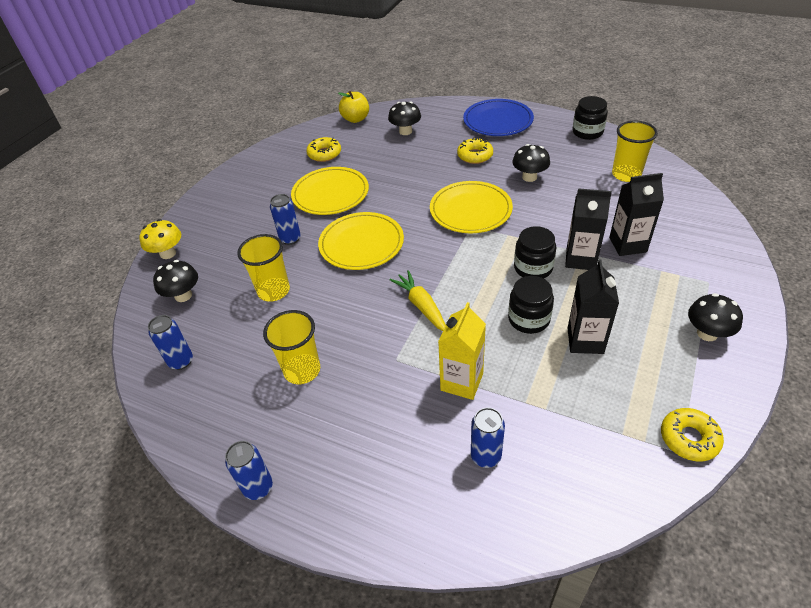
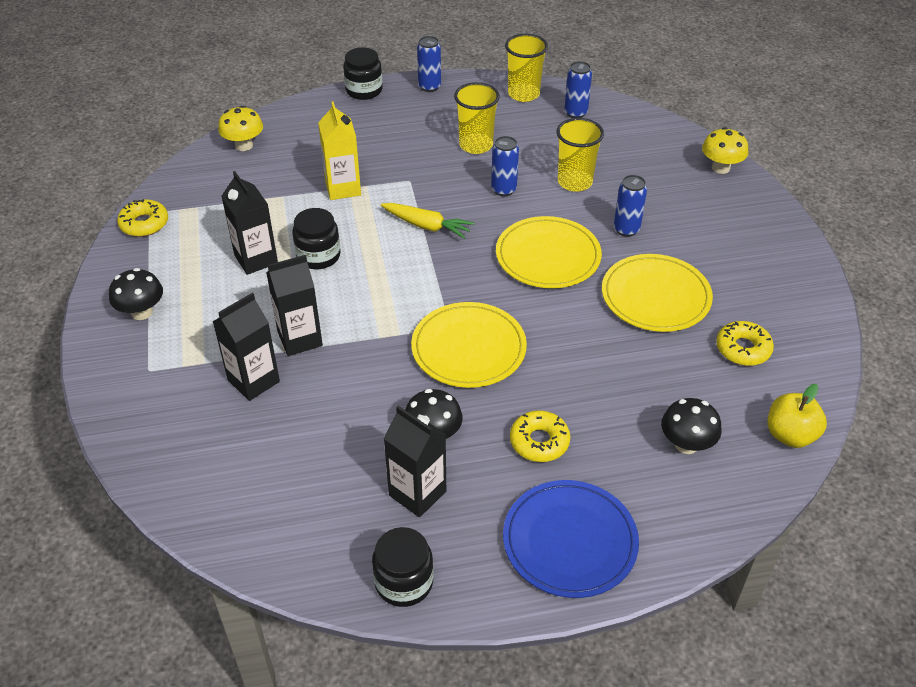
camera: 140 degrees right, 0 degrees up
(183, 295) = (647, 147): black mushroom -> none
(486, 456) = (292, 156): blue can -> blue can (503, 190)
(532, 508) = (244, 145): none -> yellow mushroom
(533, 268) = (345, 307): black jar -> black jar (364, 90)
(557, 158) = (417, 493): none -> black carton
(626, 174) = (299, 504): yellow cup -> yellow cup (523, 94)

